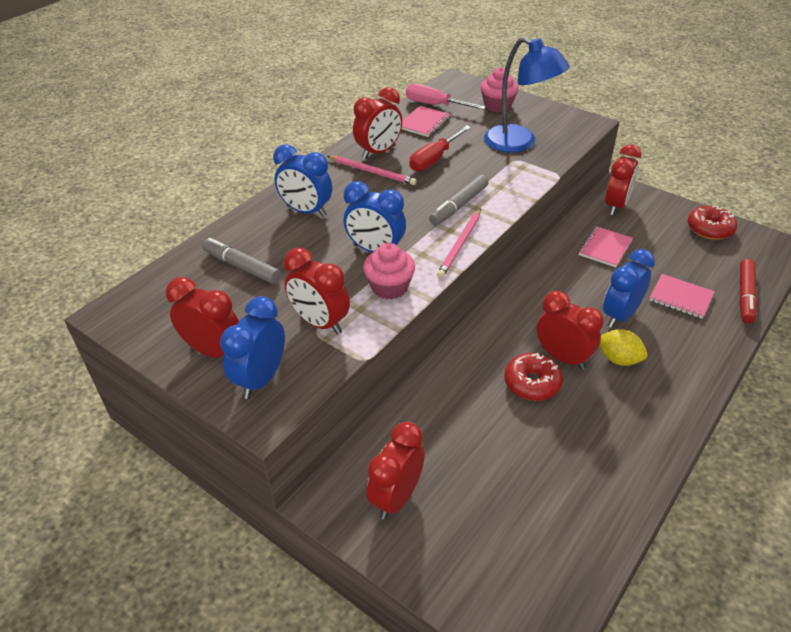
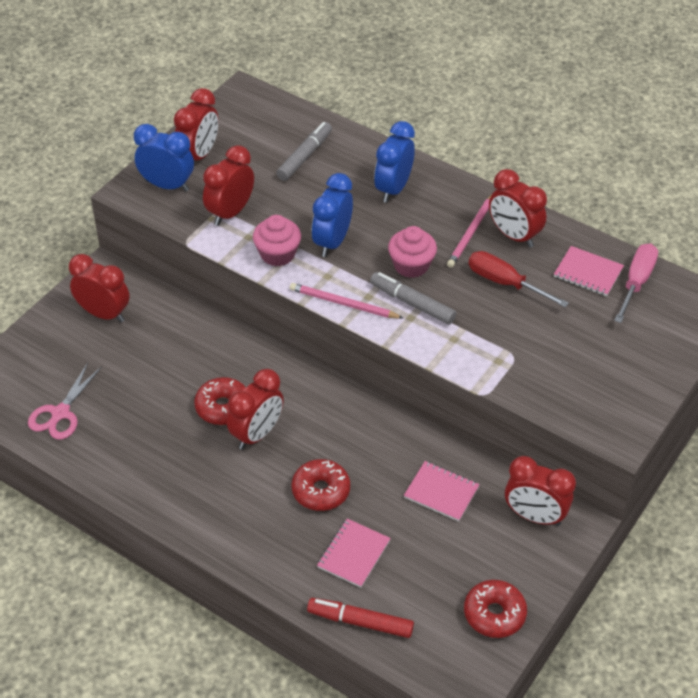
camera: 85 degrees right, 5 degrees up
(497, 105) = (648, 344): pink cupcake -> pink cupcake (411, 265)
(519, 143) = (553, 361): blue lamp -> none
(559, 534) = (60, 414): none -> pink scissors
(618, 359) = (254, 480): yellow lemon -> none
(620, 315) = (321, 491): blue clock -> red donut

